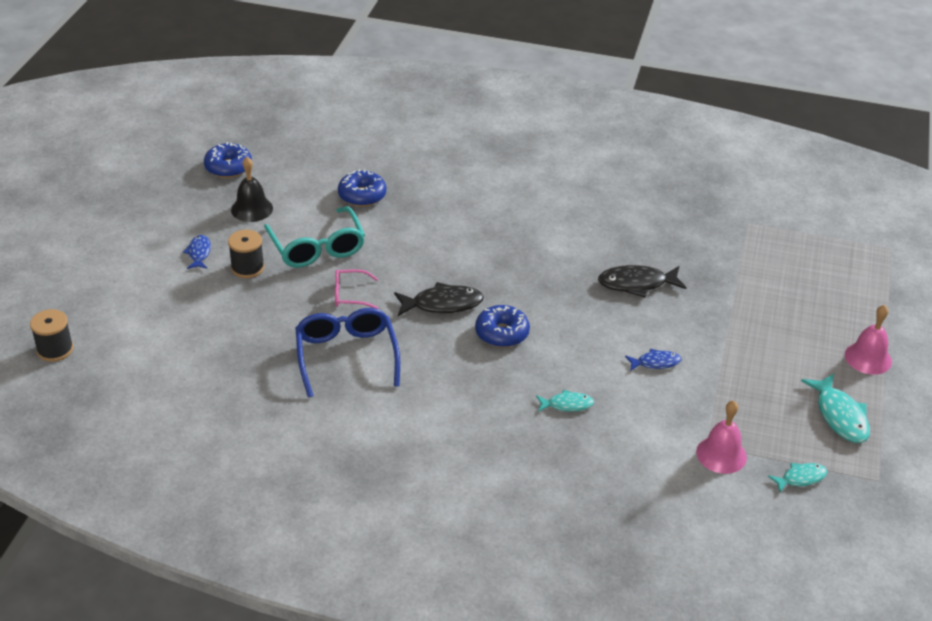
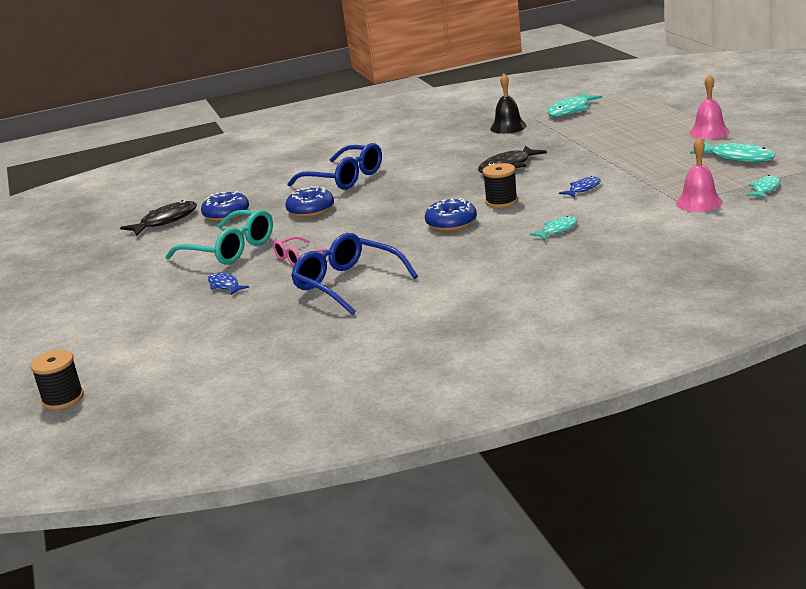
camera: 30 degrees left, 15 degrees down
(199, 253) = (125, 294): blue fish -> blue fish (224, 285)
(228, 167) = (81, 247): blue donut -> blue donut (311, 210)
(247, 268) = (184, 282): black spool -> black spool (501, 201)
(252, 209) = (138, 256): black bell -> black bell (508, 127)
(442, 304) = (382, 231): black fish -> black fish (165, 221)
(495, 207) = (344, 178): none -> blue glasses
(793, 234) = (571, 110): none -> turquoise fish

